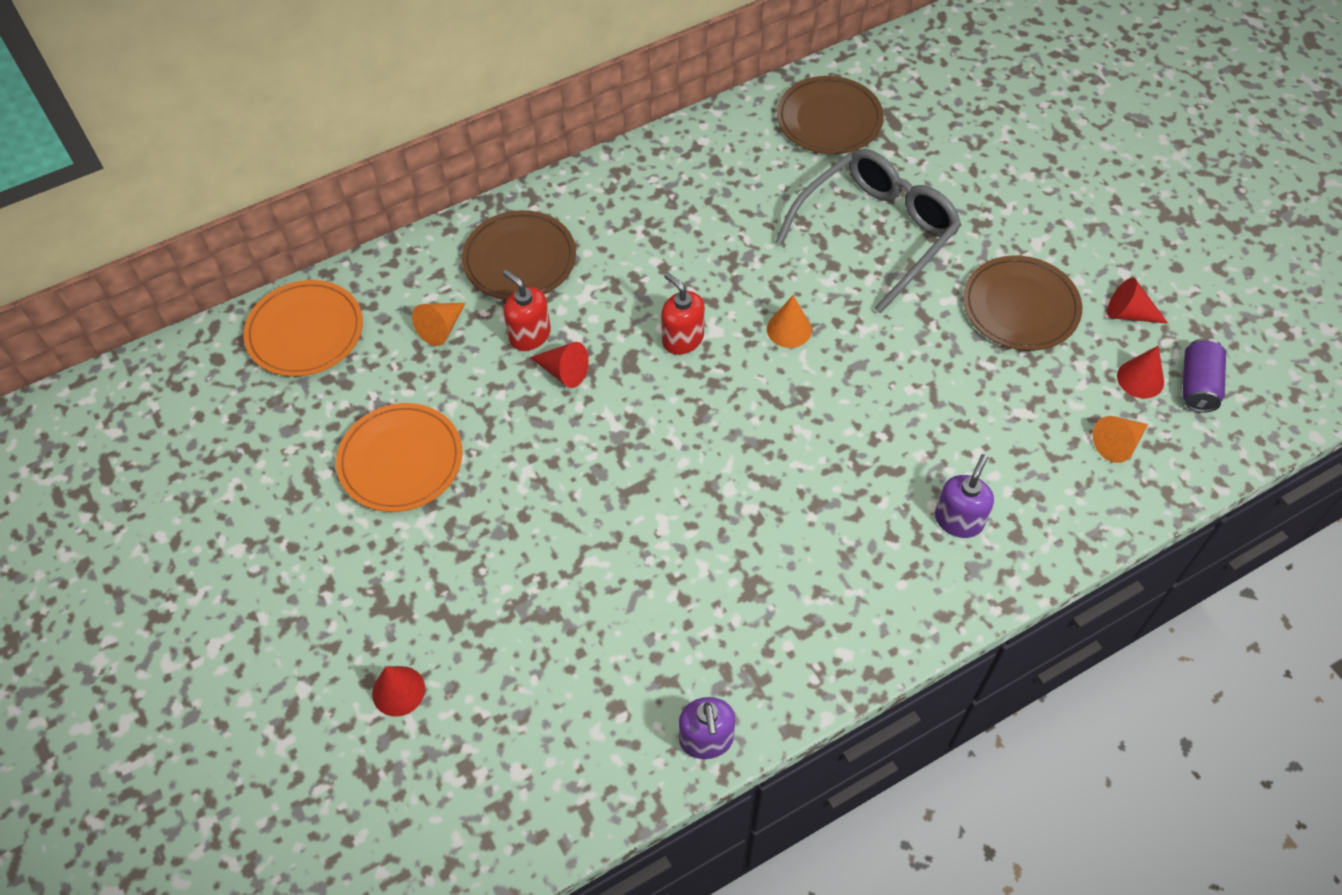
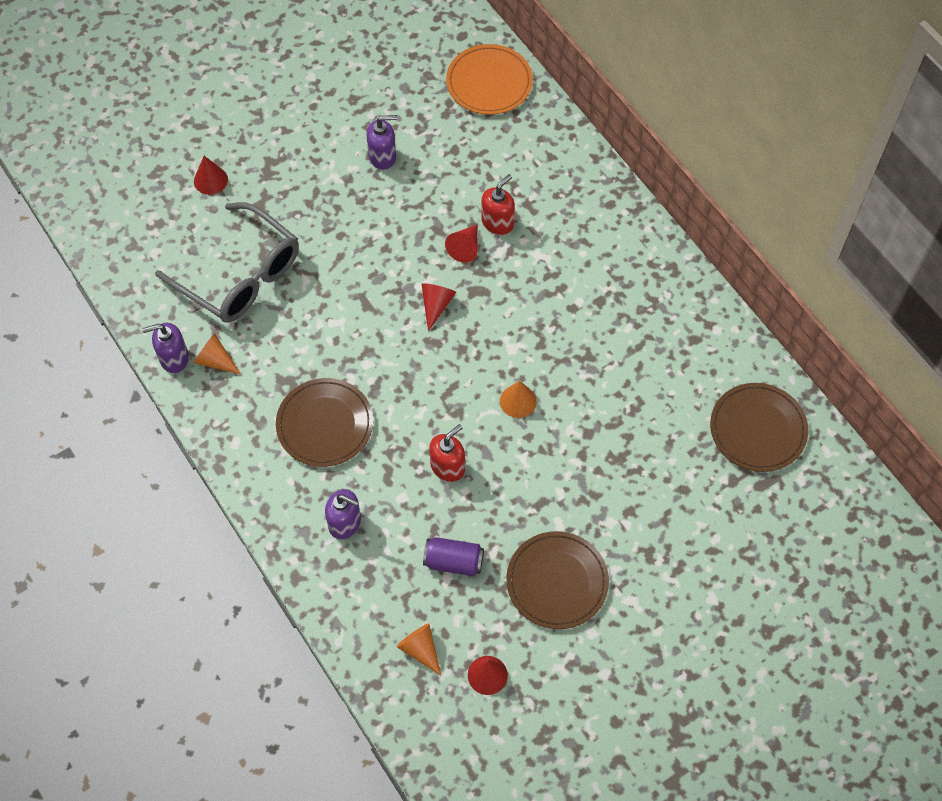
camera: 85 degrees right, 5 degrees up
(401, 460) = (382, 156): orange plate -> purple soap dispenser
(441, 328) = (499, 165): orange cone -> orange cone (215, 360)
(519, 259) = (570, 208): brown plate -> brown plate (325, 424)
(682, 339) = (502, 325): red soap dispenser -> red soap dispenser (448, 466)
(876, 232) = (628, 467): grey glasses -> grey glasses (240, 275)
(1129, 313) = (557, 673): red cone -> red cone (436, 305)
(1197, 385) = (483, 723): purple can -> purple can (453, 561)

